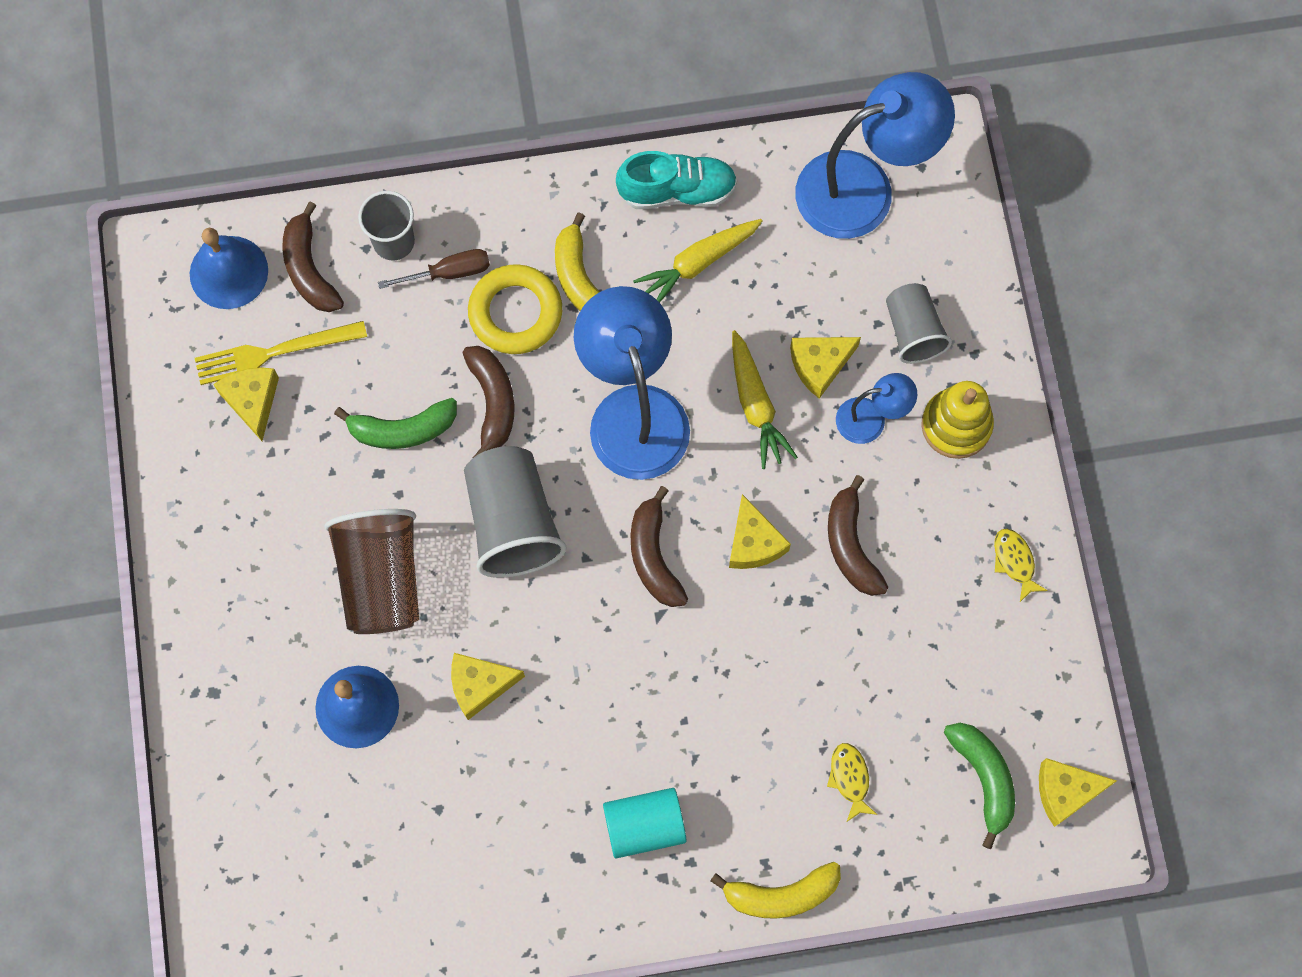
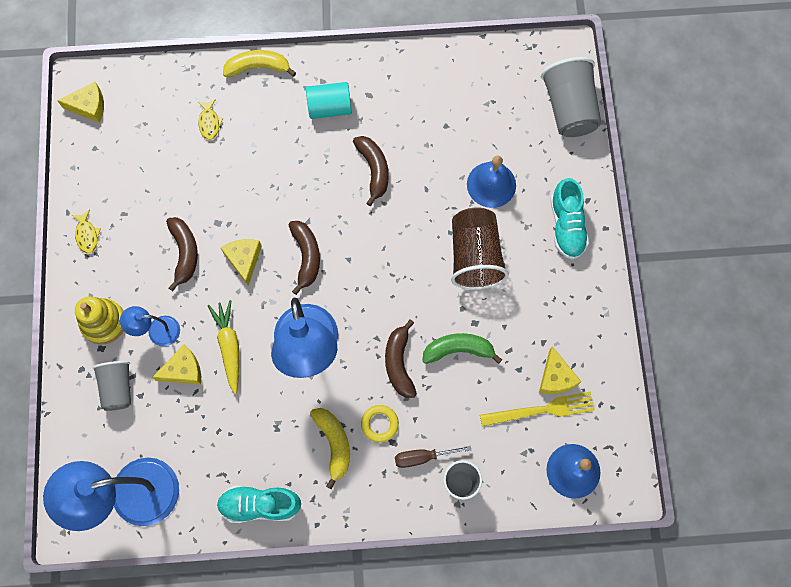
camera: 175 degrees left, 0 degrees up
(231, 644) = (566, 226): none -> turquoise shoe
(309, 269) = (518, 468): brown banana -> brown banana (374, 170)
(480, 685) = (418, 190): yellow cheese -> none
(512, 522) = (391, 284): grey cup -> grey cup (569, 108)
(515, 313) = (379, 424): yellow ring -> yellow ring, size x0.59
(697, 264) = (253, 449): yellow carrot -> none
(983, 778) = (133, 117): green banana -> none

